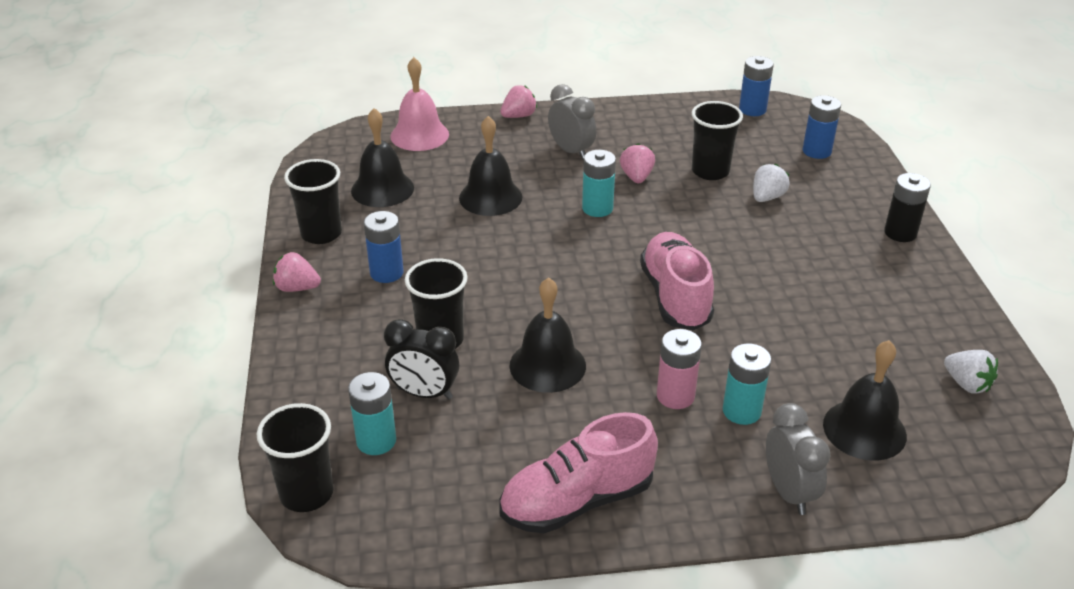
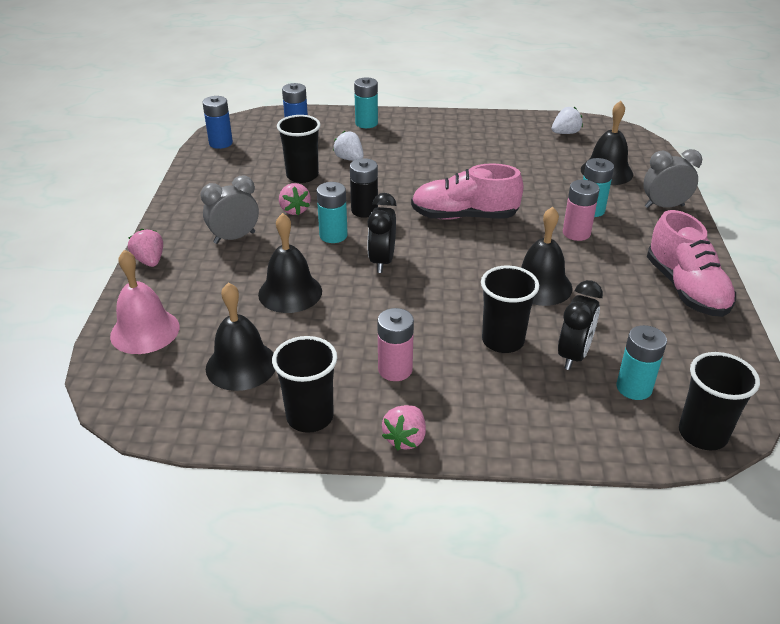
camera: 80 degrees left, 0 degrees up
(386, 273) = (395, 369): blue battery -> pink battery
(560, 246) = (382, 261): none -> black clock
(636, 177) = (294, 210): pink strawberry -> pink strawberry turned 120 degrees counterclockwise
(868, 198) = (366, 123): none -> turquoise battery
(900, 233) = (411, 121): black battery -> black battery (364, 210)

